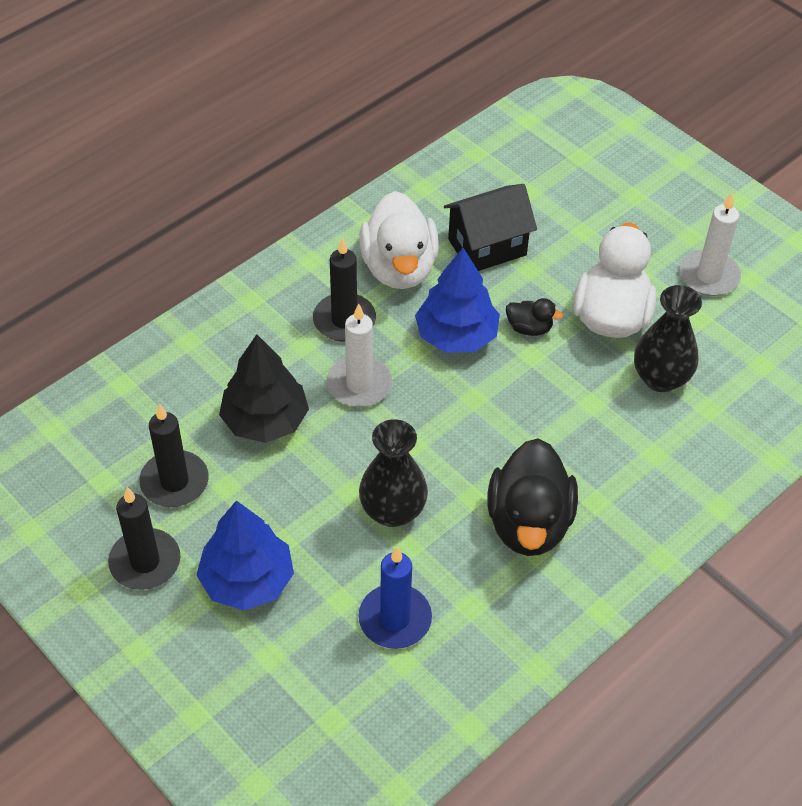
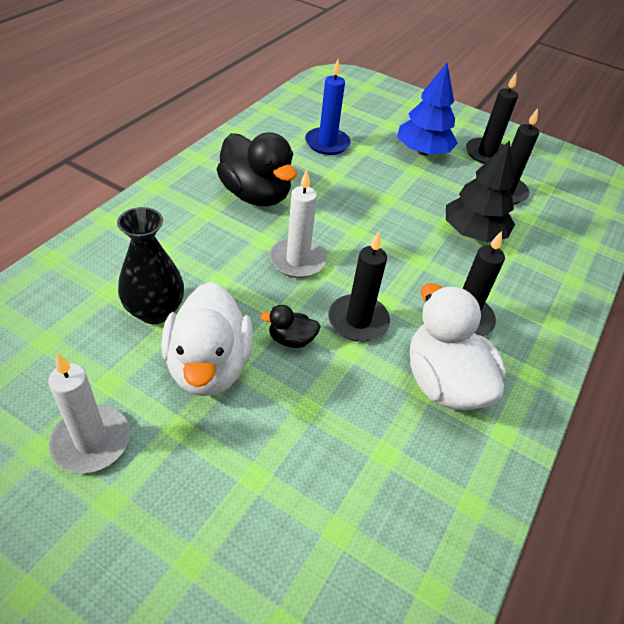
camera: 160 degrees right, 5 degrees down
(359, 384) = (420, 267): white candle -> white candle (297, 260)
(392, 511) = (353, 192): black vase -> none
(456, 335) = (358, 321): blue tree -> black candle
(487, 247) = (363, 428): black house -> none
(529, 523) = (256, 195): black duck -> black duck turned 150 degrees clockwise

